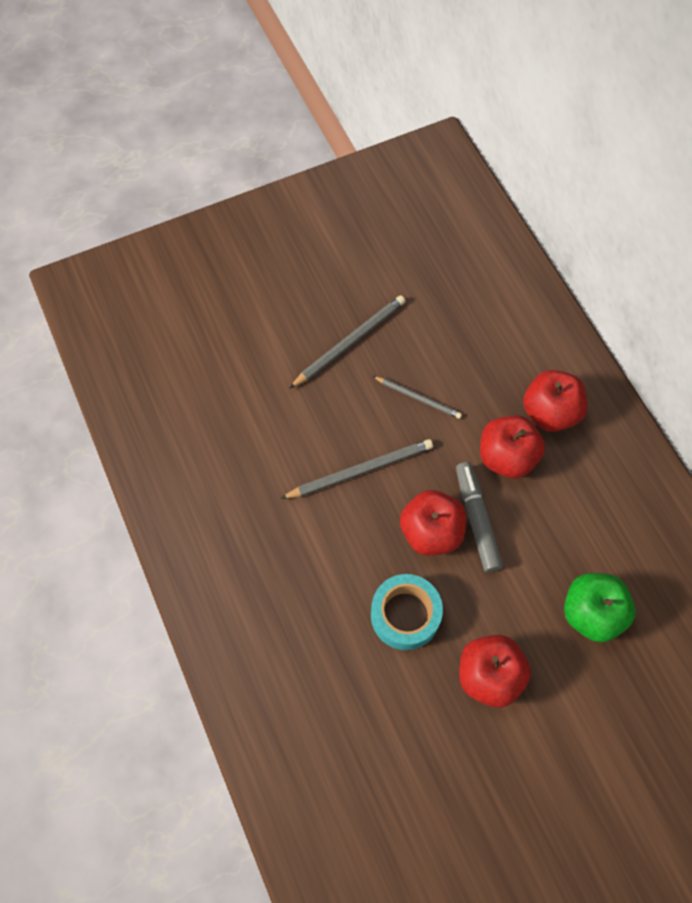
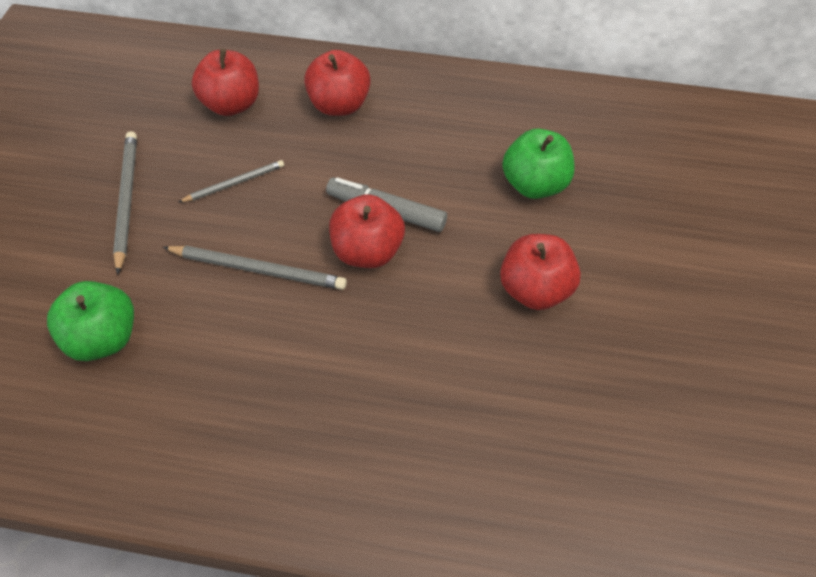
camera: 55 degrees left, 10 degrees down
(242, 419) = (104, 338): none -> green apple
(360, 470) = (258, 269): grey pencil -> grey pencil turned 90 degrees clockwise
(405, 615) = (428, 321): turquoise tape -> none
(506, 457) = (350, 156): red apple -> red apple (232, 104)

